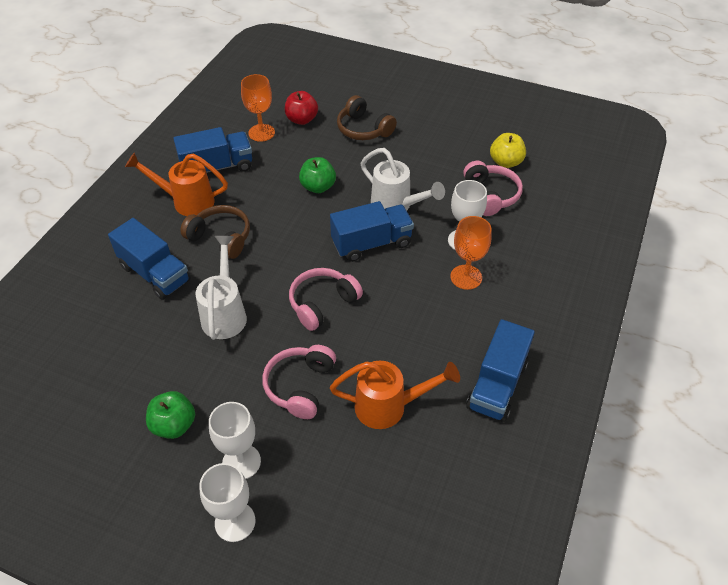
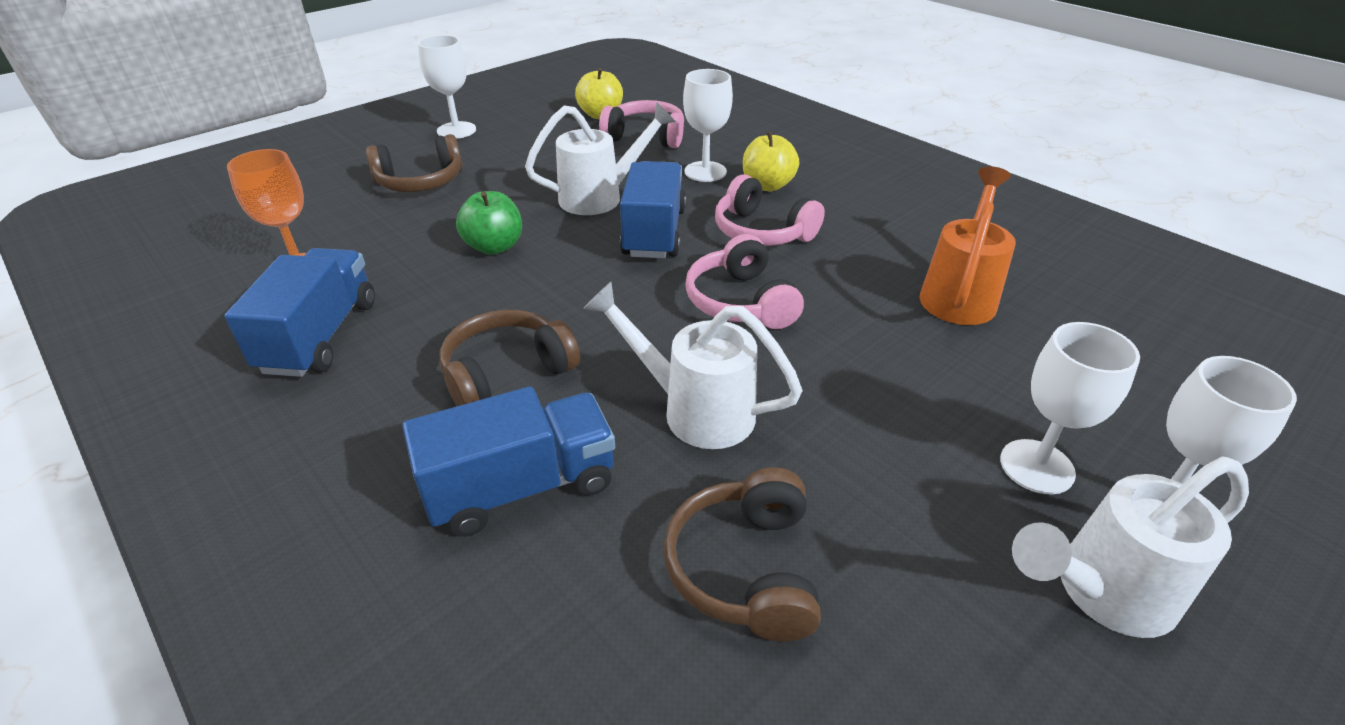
camera: 65 degrees left, 10 degrees down
(137, 360) = (745, 568): none -> brown headphones
(166, 494) = (1100, 592): none -> white watering can
(174, 425) = (935, 543): green apple -> none
(186, 201) = (364, 396): orange watering can -> none
(300, 386) = (895, 363): pink headphones -> pink headphones (762, 232)
(302, 119) = (325, 224): red apple -> none
(432, 112) = (456, 130): none -> white goblet
(466, 277) = (767, 185): orange goblet -> yellow apple
(497, 385) = (948, 212): blue truck -> none

